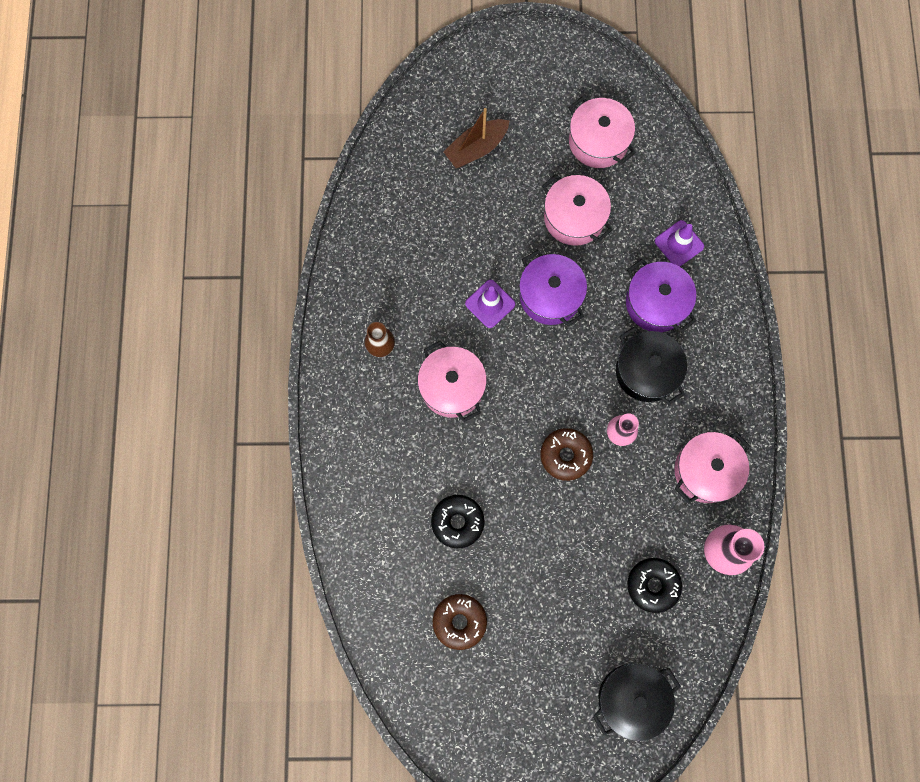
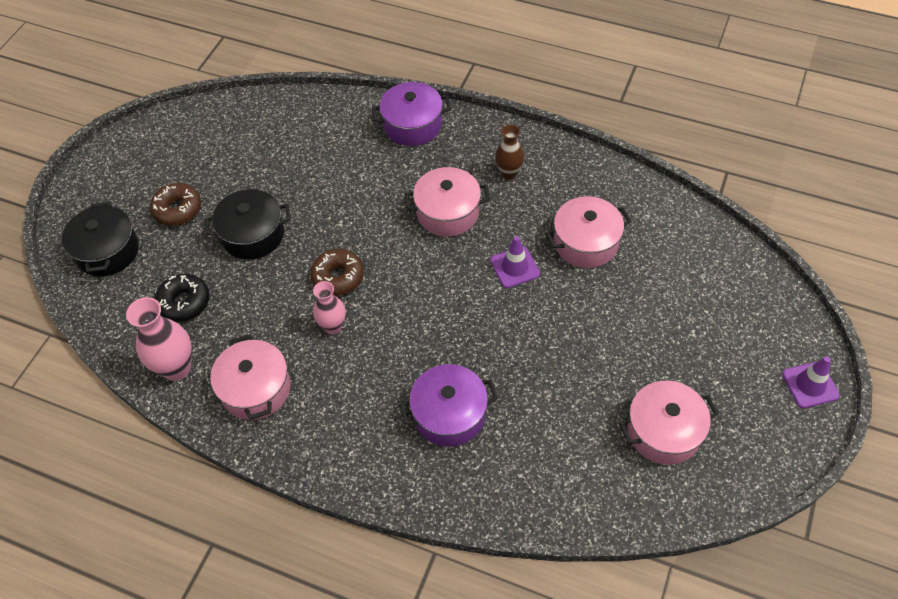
camera: 115 degrees right, 20 degrees down
(457, 522) = (327, 180): black donut -> none
(459, 621) = (247, 157): brown donut -> brown donut (177, 209)
(476, 148) = (691, 311): brown boat -> none
(550, 296) = (500, 320): purple pot -> purple pot (412, 125)
(574, 217) = (578, 373): pink pot -> pink pot (585, 243)
(646, 371) = (381, 376): black pot -> black pot (253, 235)
(679, 244) = (507, 466): purple traffic cone -> purple traffic cone (810, 385)

